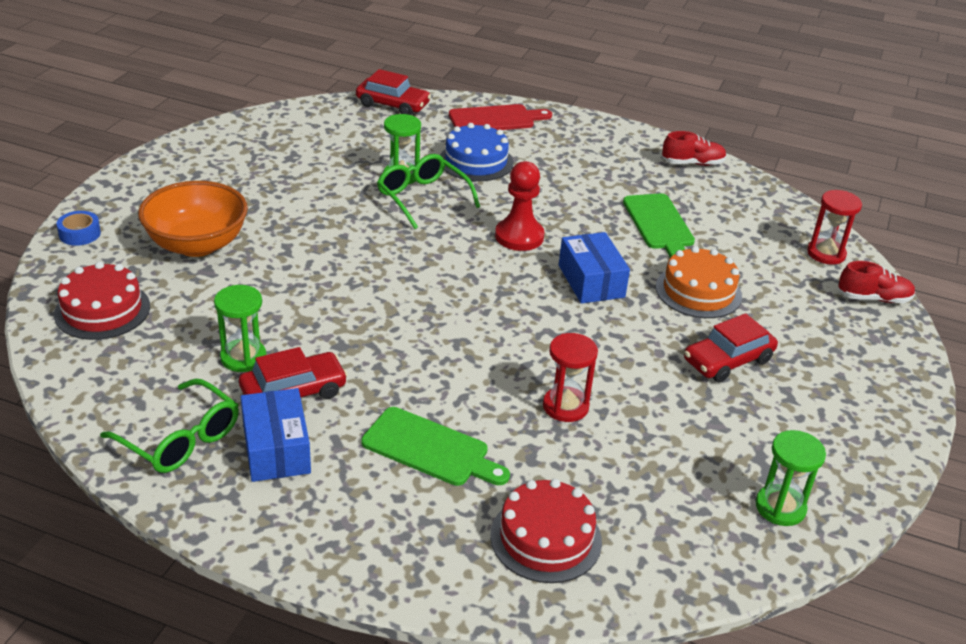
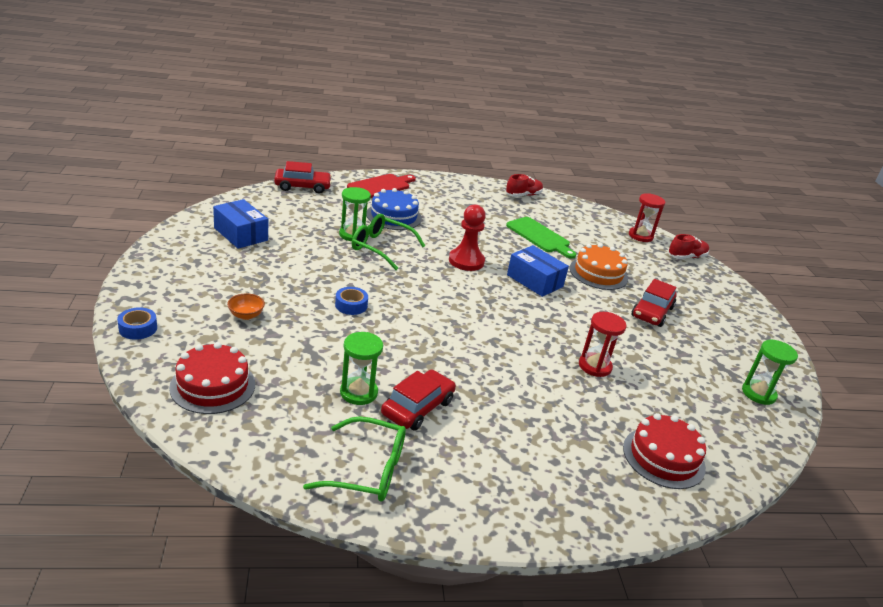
camera: 30 degrees left, 5 degrees down
(197, 244) = (246, 315): orange bowl -> orange bowl, size x0.41
(276, 449) = (444, 454): blue box -> blue box (241, 234)
(322, 259) = (351, 305): none -> blue tape
(430, 449) = (543, 420): green cutting board -> none

